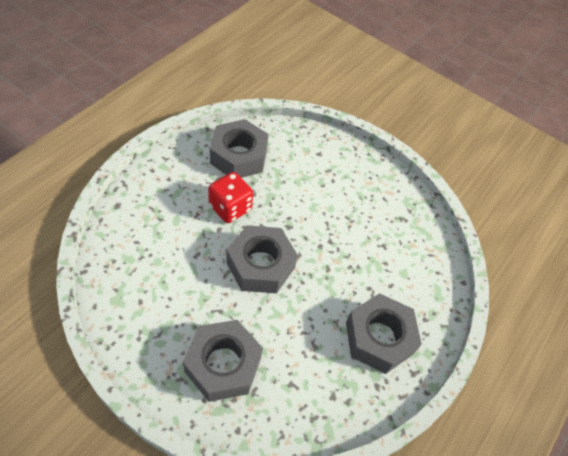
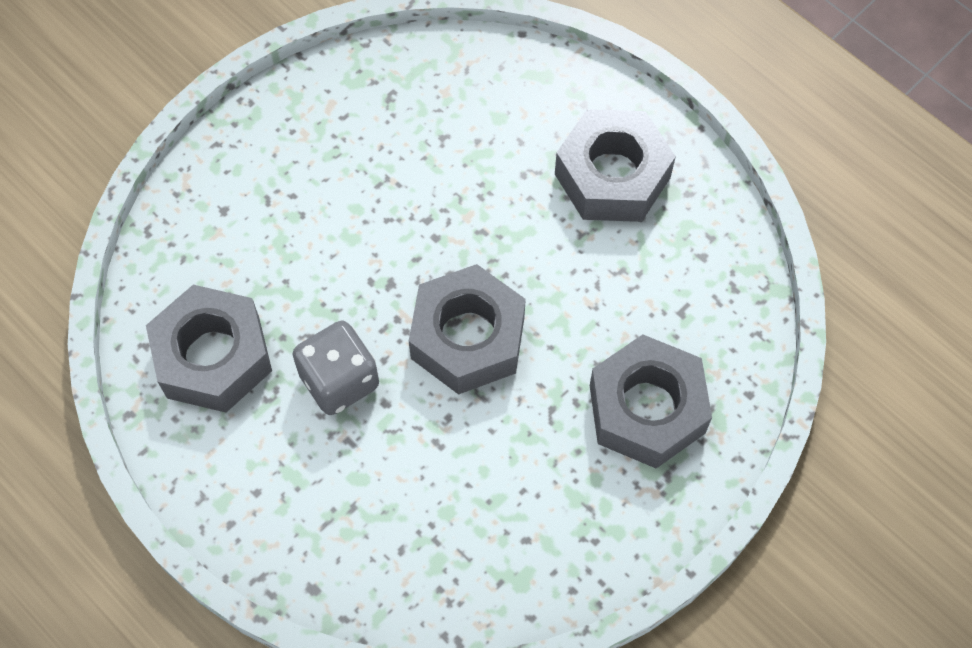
camera: 75 degrees left, 10 degrees up
(230, 208) = (339, 380): red dice -> grey dice

